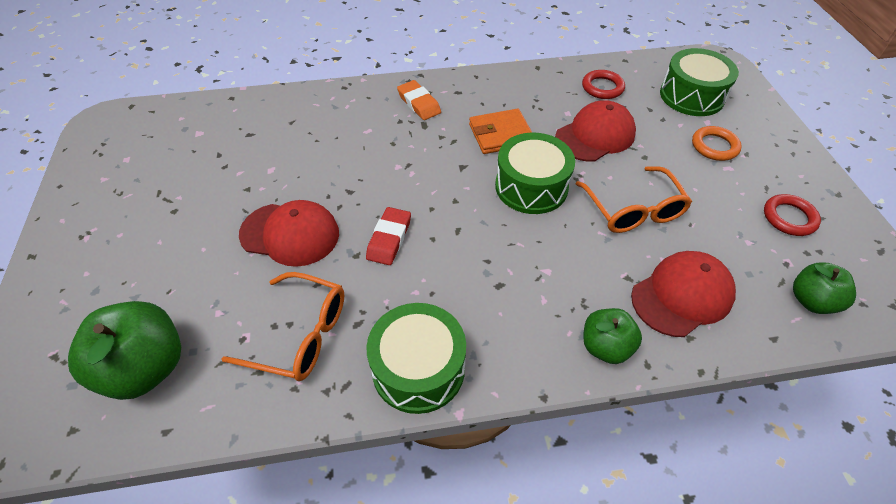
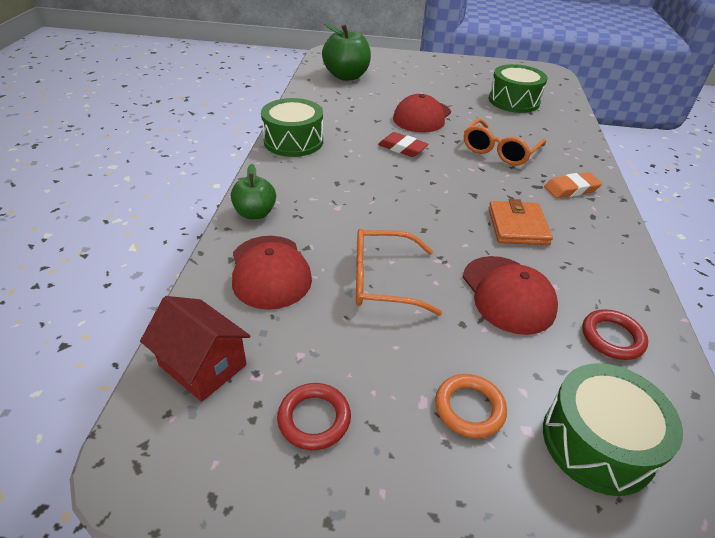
camera: 105 degrees right, 10 degrees down
(300, 335) = (341, 112): orange glasses -> orange glasses (499, 151)
(531, 186) = (436, 225): green drum -> green drum (513, 101)
(811, 301) = (203, 365): green apple -> red house

